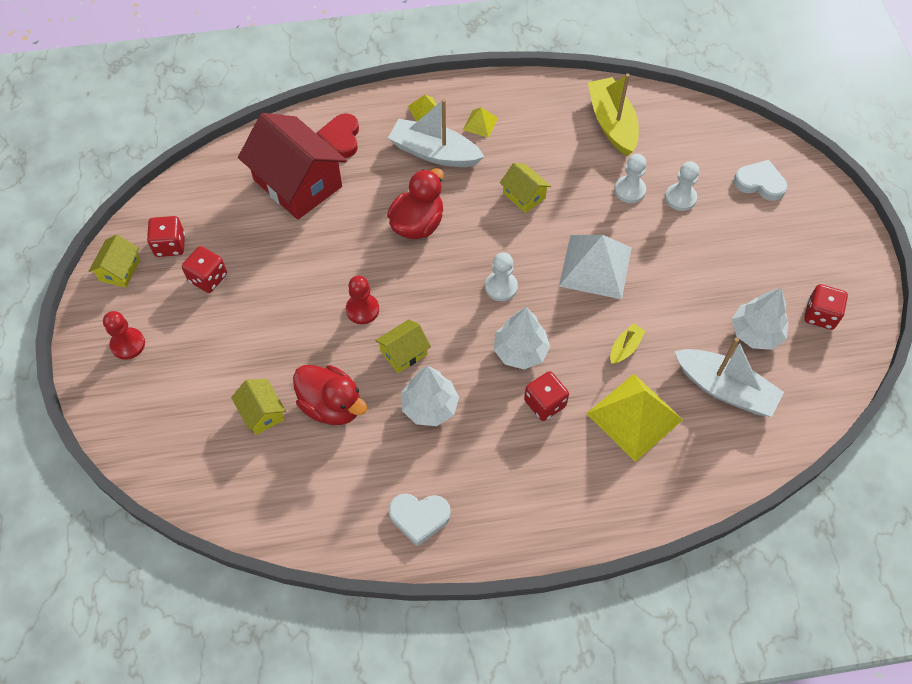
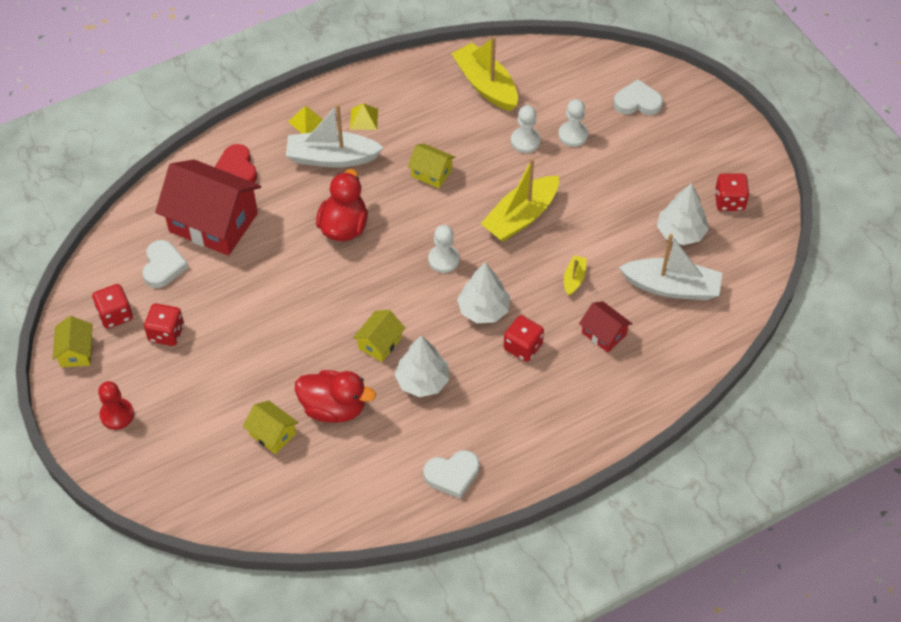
camera: 20 degrees left, 5 degrees down
(234, 212) = (163, 266): none -> white heart
(362, 309) = (325, 317): red pawn -> none
(595, 266) = (521, 217): white pyramid -> yellow boat
(634, 416) = (604, 334): yellow pyramid -> red house

